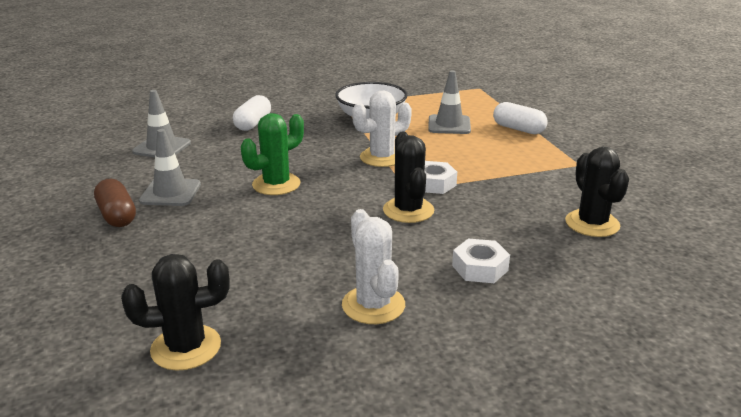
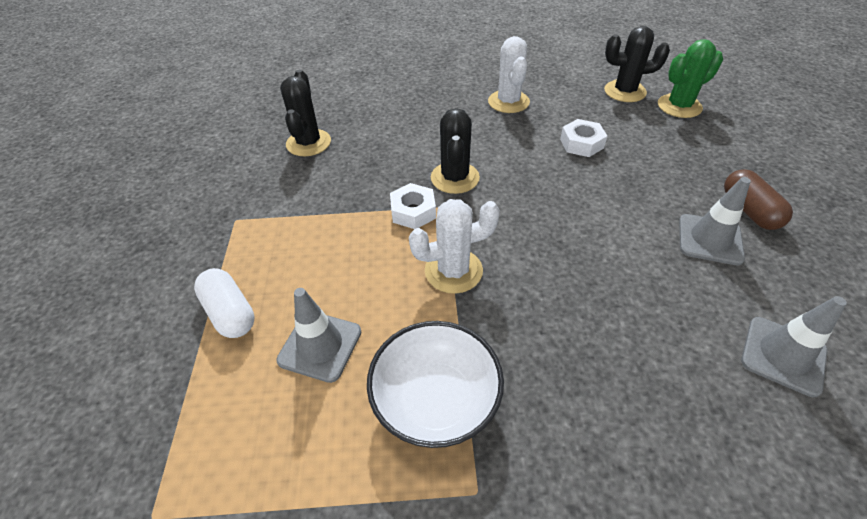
camera: 165 degrees left, 20 degrees up
(253, 123) = (653, 420): white capsule -> none
(276, 184) = (588, 236): green cactus -> green cactus (679, 106)
(480, 268) = (425, 117): white nut -> white nut (581, 143)

